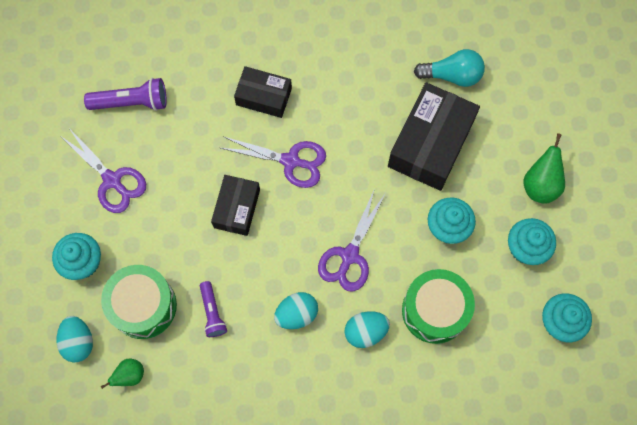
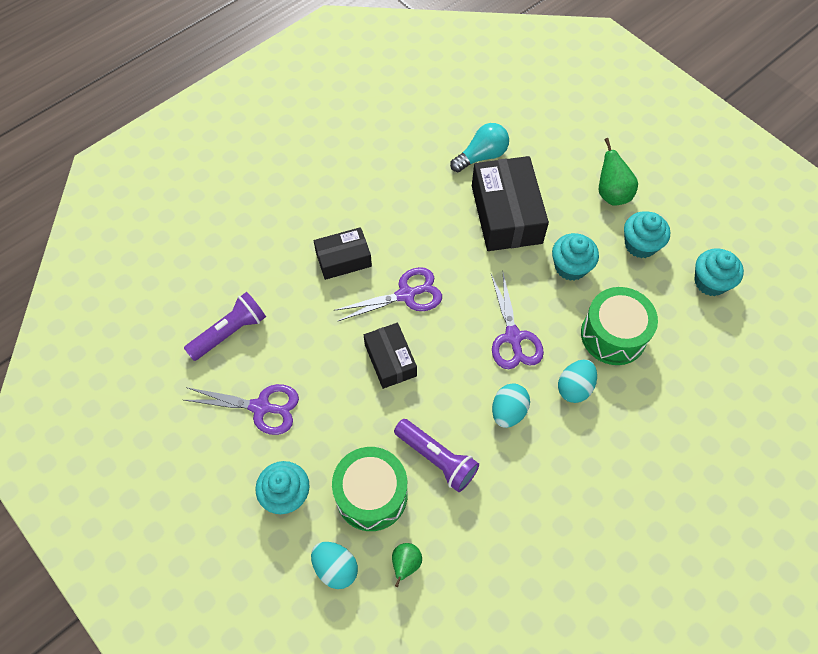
camera: 35 degrees left, 10 degrees down
(212, 312) = (436, 459): purple flashlight -> purple flashlight, size x1.54

